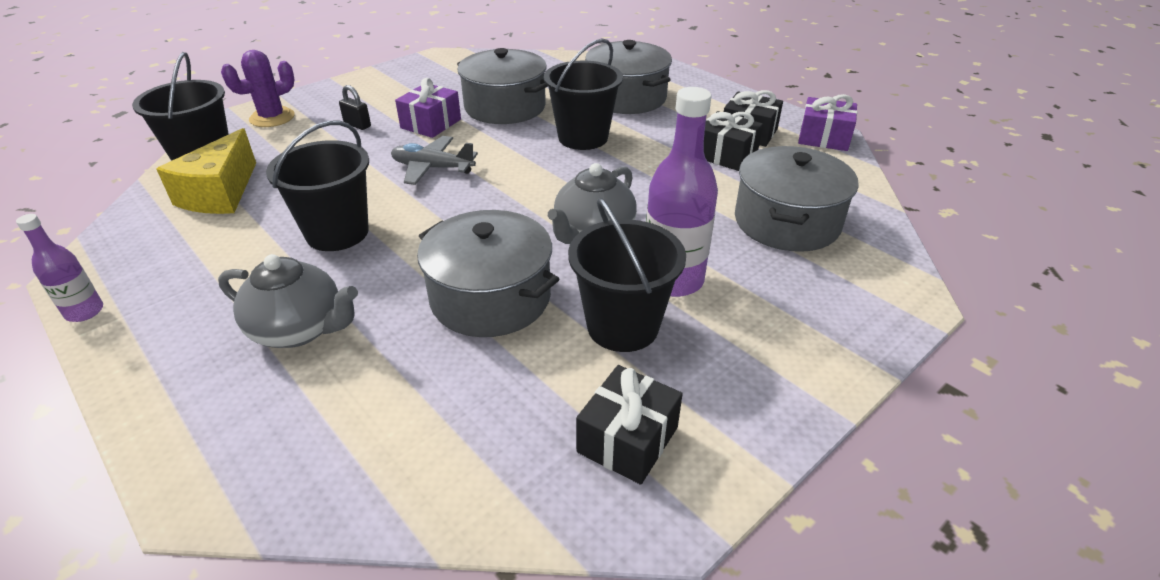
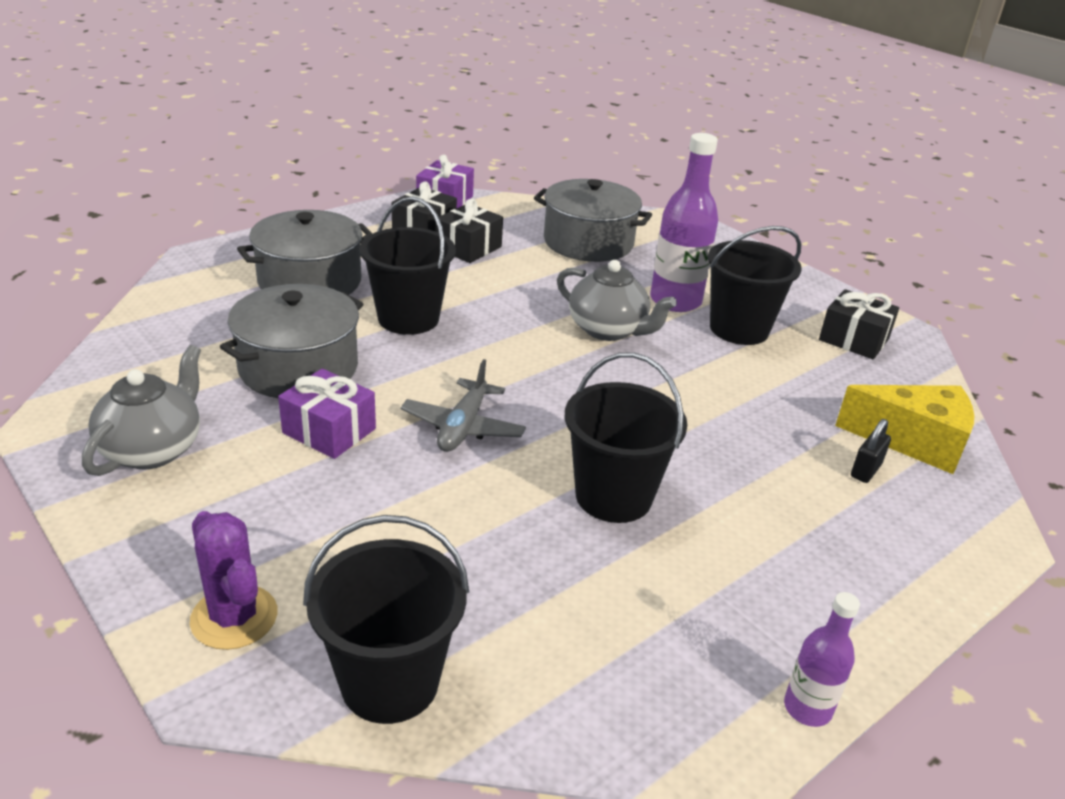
camera: 90 degrees left, 5 degrees down
(220, 193) = (509, 633): yellow cheese -> yellow cheese (913, 442)
(299, 329) = (789, 506): grey teapot -> grey teapot (153, 449)
(357, 125) = (306, 504): black padlock -> black padlock (865, 470)
(490, 298) = (715, 390): grey pot -> none

